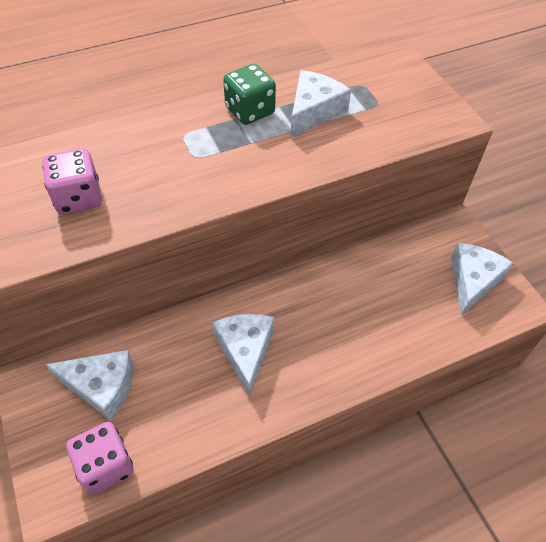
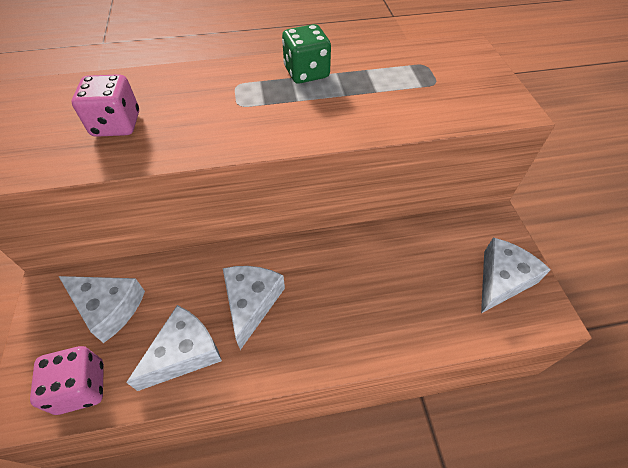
camera: 15 degrees right, 0 degrees up
(314, 111) = (368, 81): white cheese -> white cheese (184, 353)

